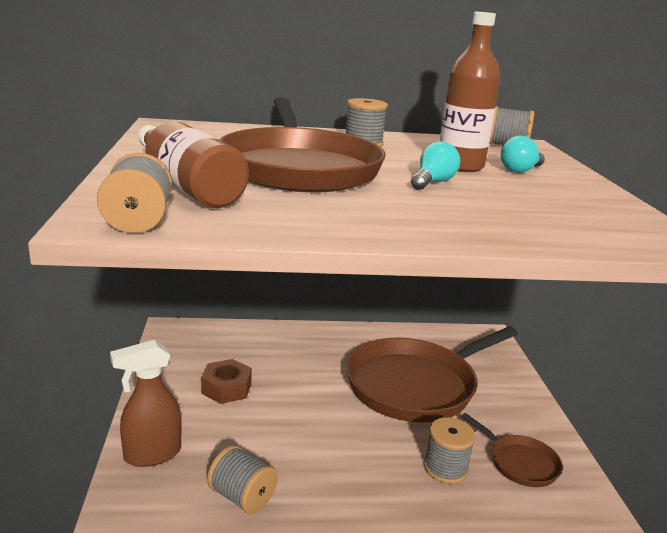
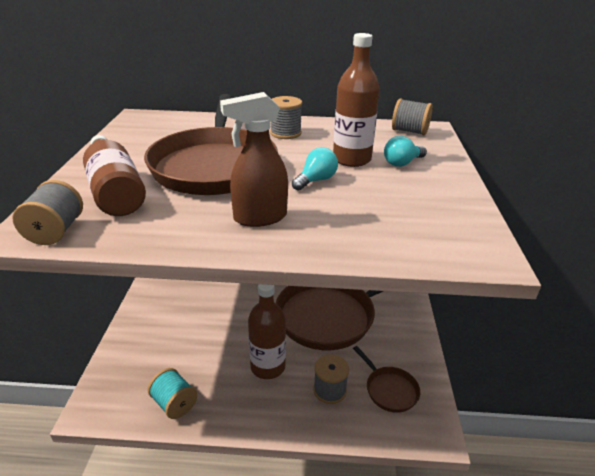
camera: 10 degrees right, 10 degrees up
(151, 455) = (122, 365): brown spray bottle -> brown spray bottle (259, 218)
(226, 388) = (189, 312): brown nut -> none
(242, 497) = (174, 403): grey spool -> turquoise spool
(355, 446) = (268, 367): none -> brown bottle

